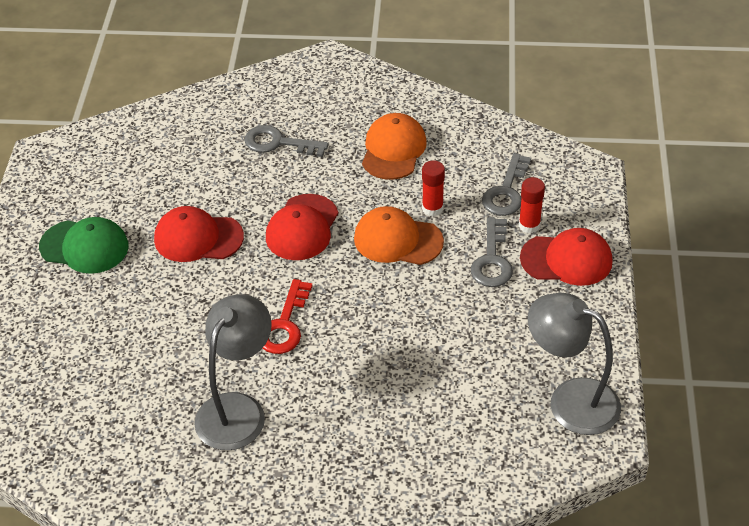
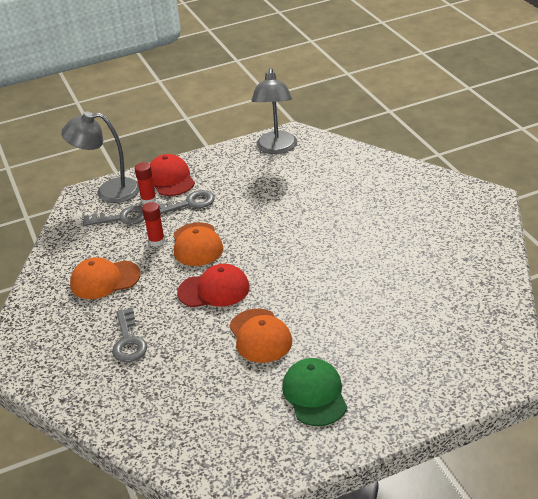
camera: 115 degrees left, 10 degrees down
(198, 238) = (260, 336): red cap -> orange cap
(237, 409) = (387, 251): grey lamp -> grey lamp (109, 191)
(284, 324) = (307, 261): red key -> none

